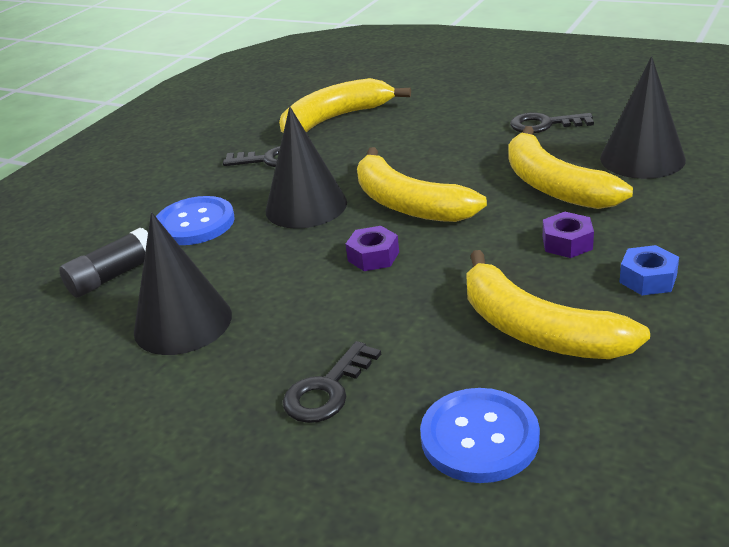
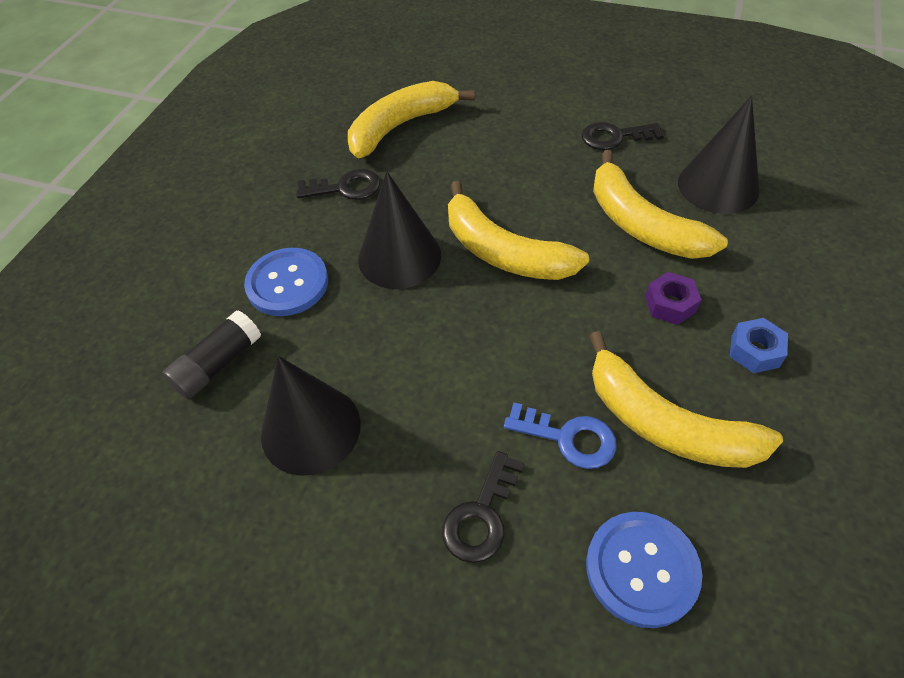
camera: 10 degrees left, 20 degrees up
(373, 256) = (485, 327): purple nut -> none
(432, 337) = (568, 438): none -> blue key

